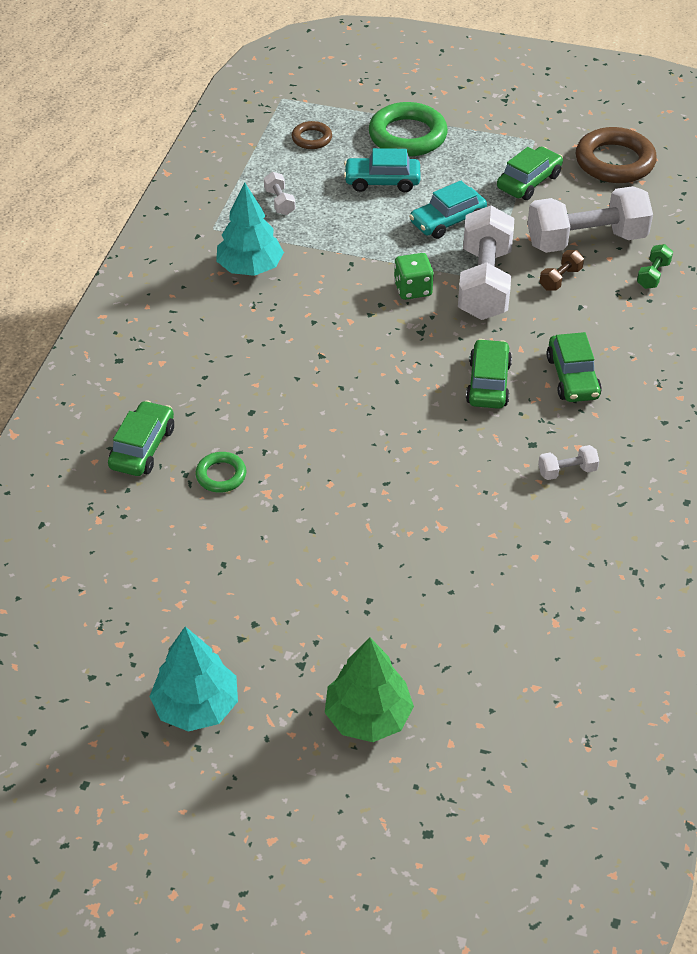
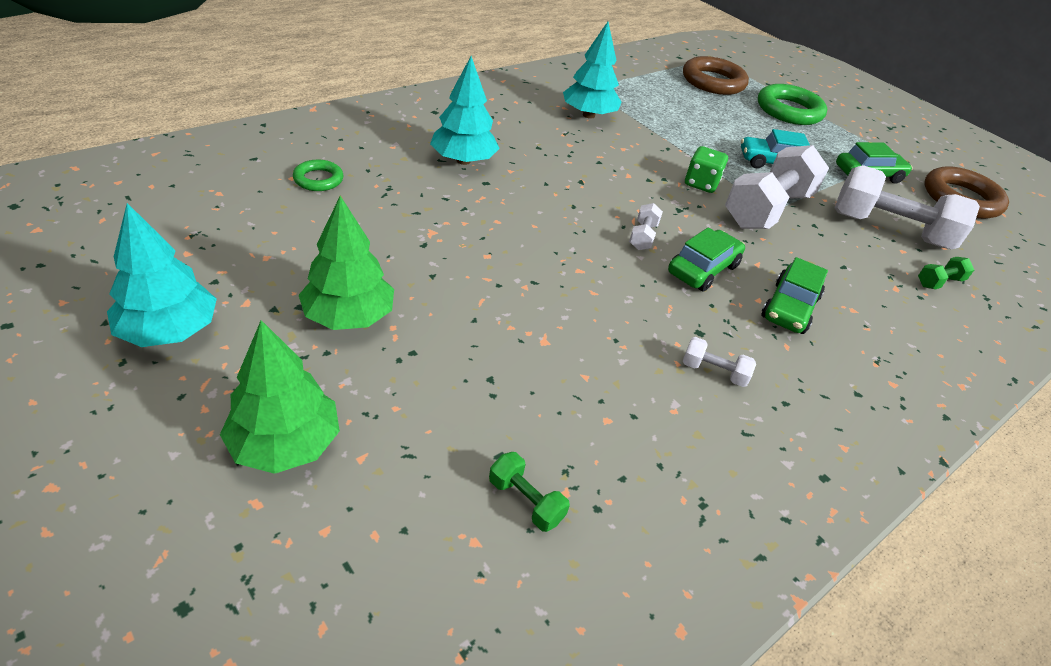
camera: 30 degrees right, 5 degrees down
(143, 447) = (382, 159): green car -> none
(208, 401) = (463, 160): none -> turquoise tree
(221, 475) = (412, 203): green ring -> green ring (318, 179)
(279, 202) = (652, 97): white dumbbell -> white dumbbell (642, 236)
(297, 606) = (349, 317): none -> green tree
(312, 138) = (713, 82): brown ring -> brown ring, size x1.94
(382, 181) = (742, 122): turquoise car -> none
(538, 644) = (525, 501): none -> green dumbbell
(560, 279) = (841, 240): brown dumbbell -> none

